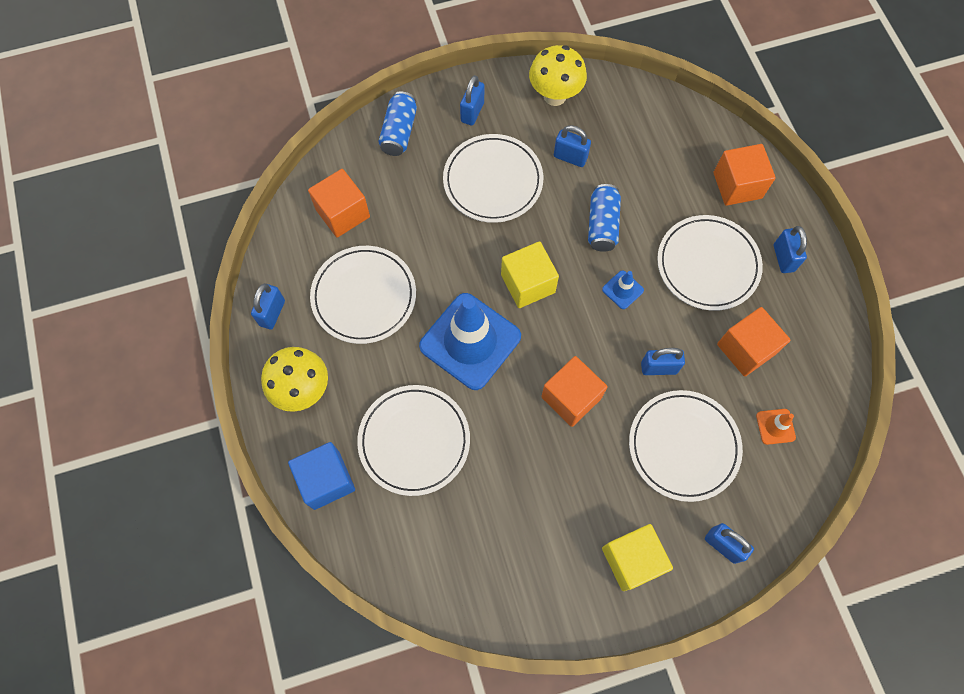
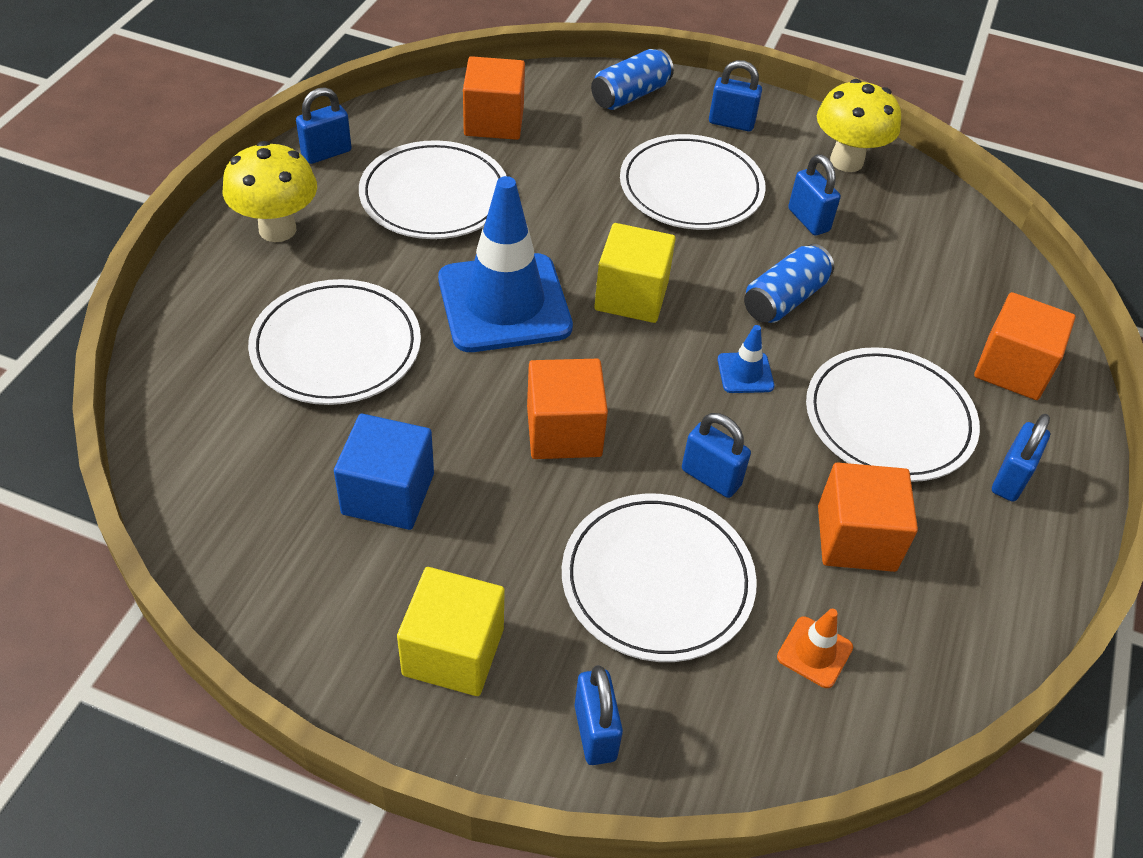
camera: 35 degrees right, 20 degrees down
(326, 480) = (204, 317): blue cube -> blue cube (388, 494)
(472, 112) = (731, 123): blue padlock -> blue padlock turned 45 degrees clockwise

